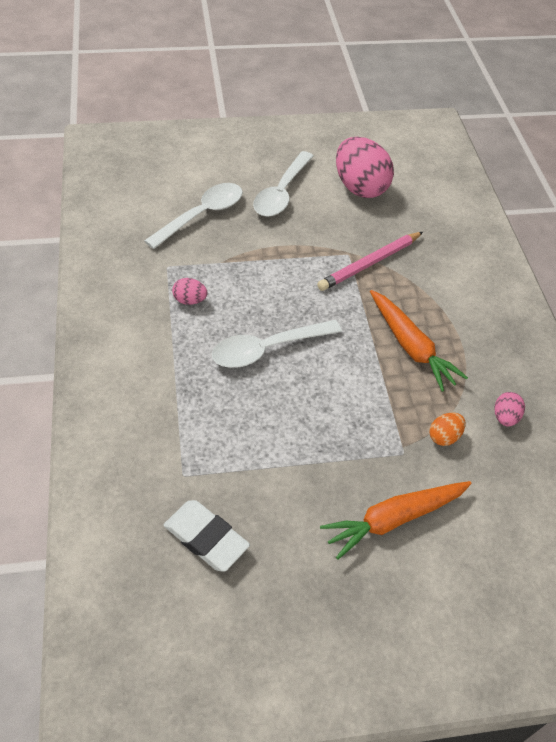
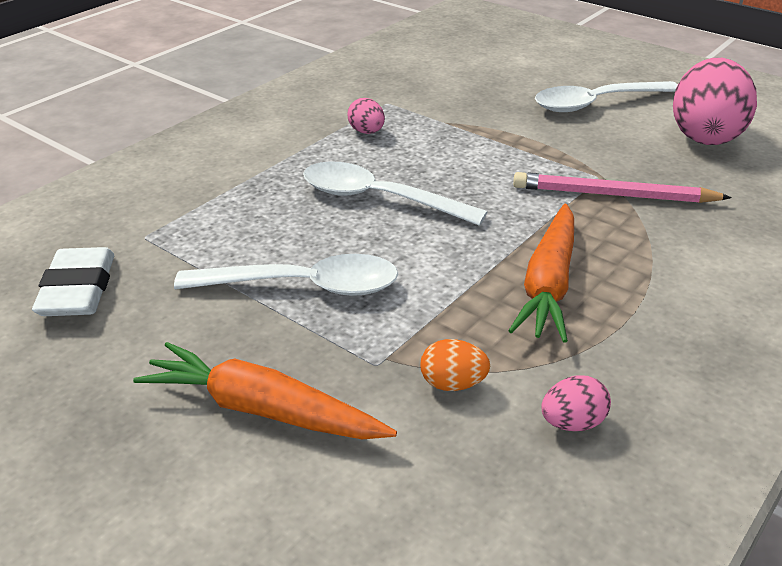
camera: 50 degrees right, 15 degrees down
(202, 215) = (481, 85): white spoon -> white spoon (304, 286)

